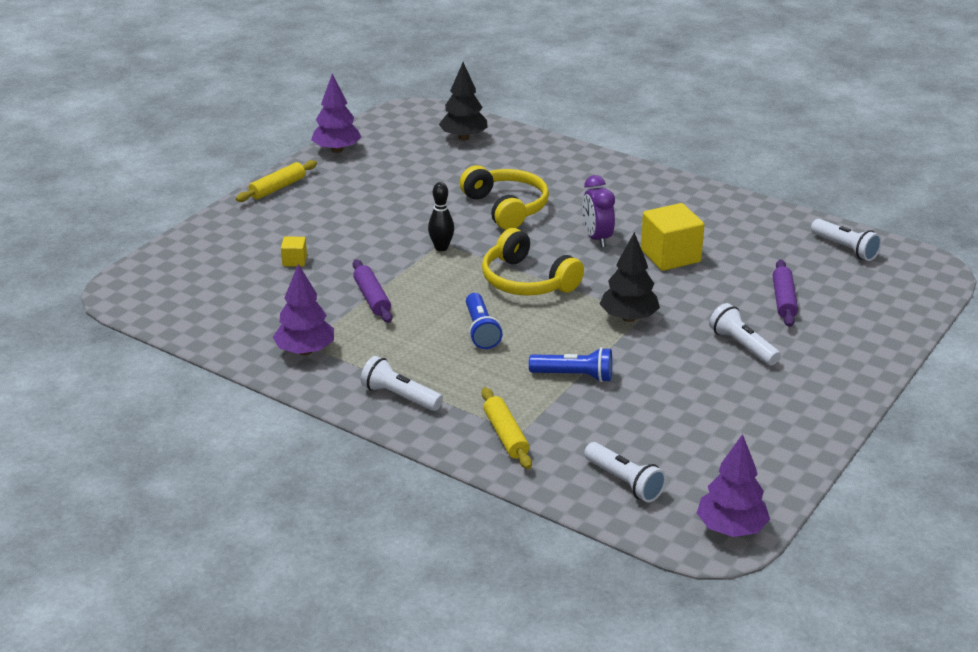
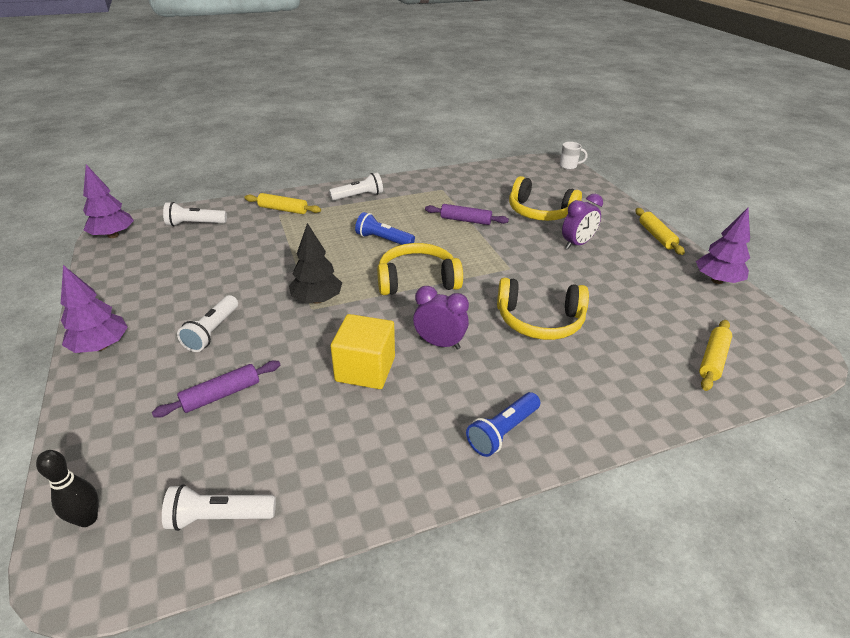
camera: 125 degrees right, 5 degrees up
(124, 278) = (569, 166): none -> white mug
(294, 261) = (540, 212): yellow cube -> yellow headphones
(305, 351) = (435, 187): purple tree -> purple tree (101, 346)
(347, 222) = (577, 244): none -> purple clock
(441, 248) = (503, 265): black bowling pin -> black bowling pin (87, 519)
(463, 137) = (712, 360): black tree -> yellow rolling pin
(574, 376) = (294, 249): blue flashlight -> blue flashlight (502, 431)
(742, 346) = (212, 331): white flashlight -> white flashlight turned 105 degrees clockwise
(783, 300) = (221, 395): purple rolling pin -> purple rolling pin turned 75 degrees counterclockwise

